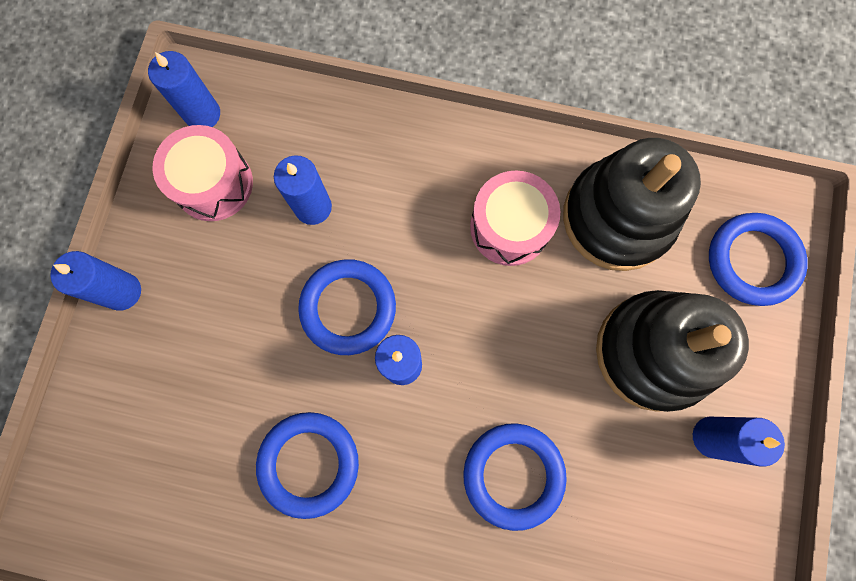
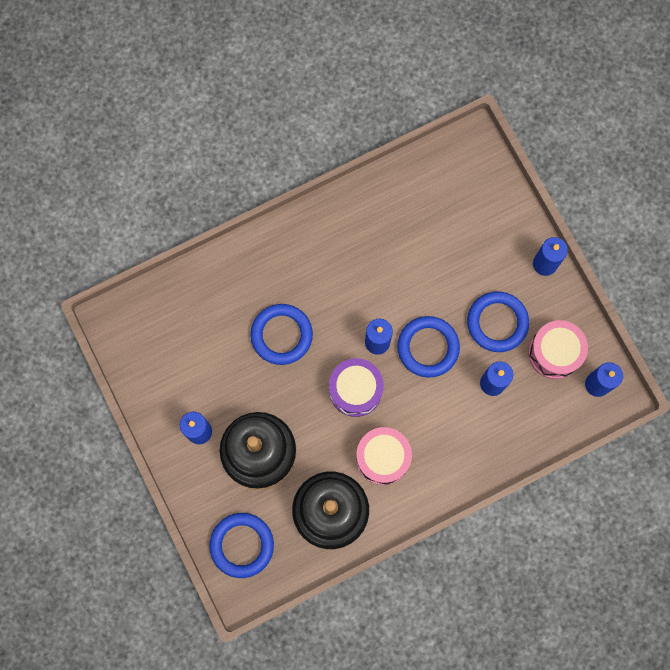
camera: 140 degrees right, 0 degrees up
(309, 463) = (381, 262): blue ring -> blue ring (497, 323)
(477, 329) = (355, 390): none -> purple drum

